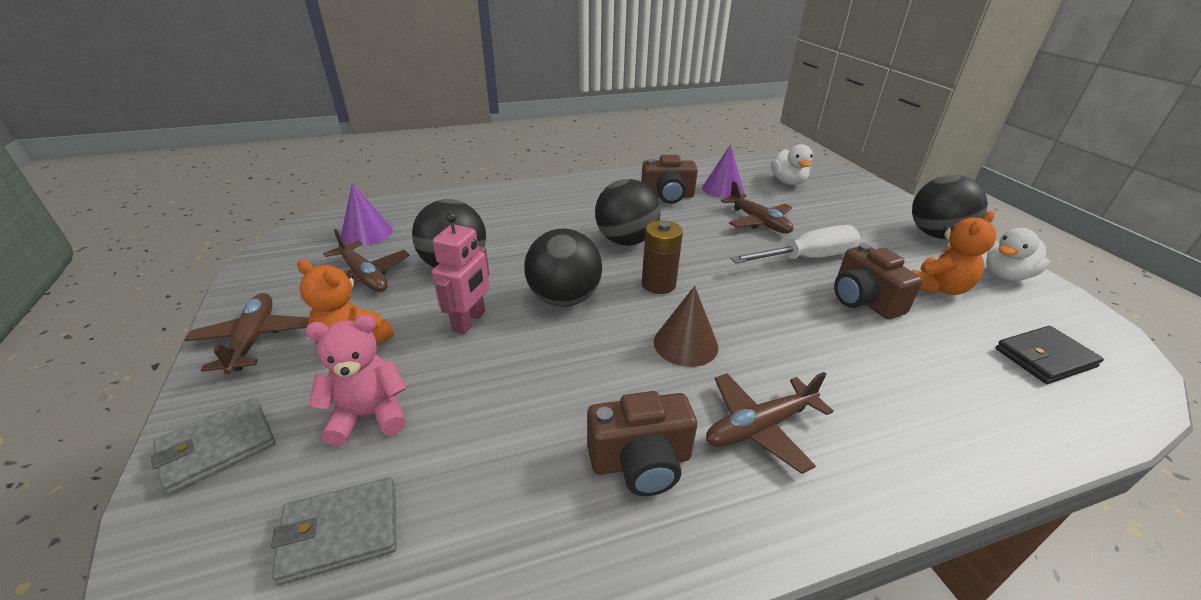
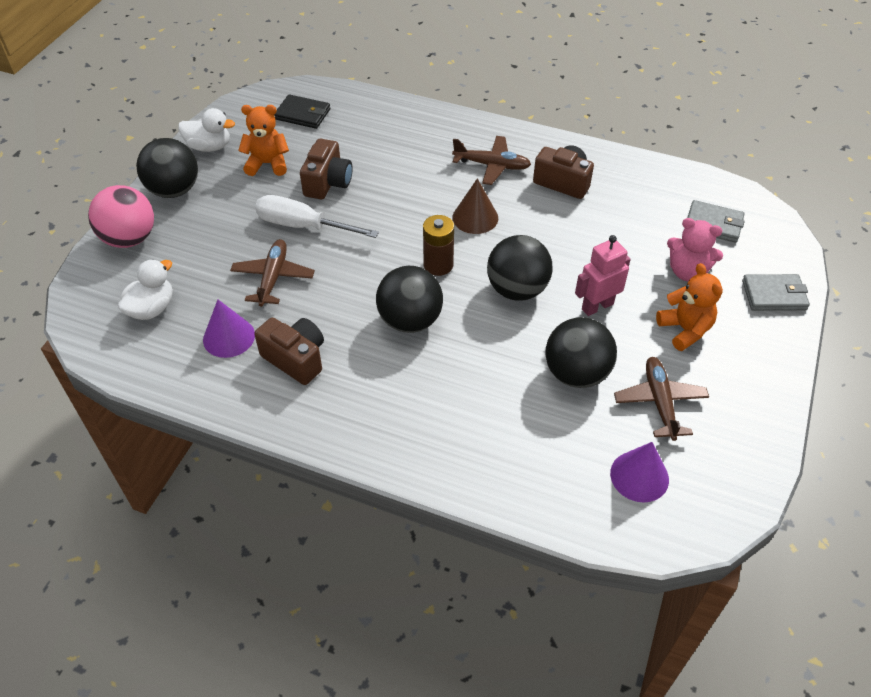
camera: 140 degrees left, 15 degrees up
(254, 339) = (756, 373): brown plane -> none
(881, 200) = (130, 239): none -> pink ball

